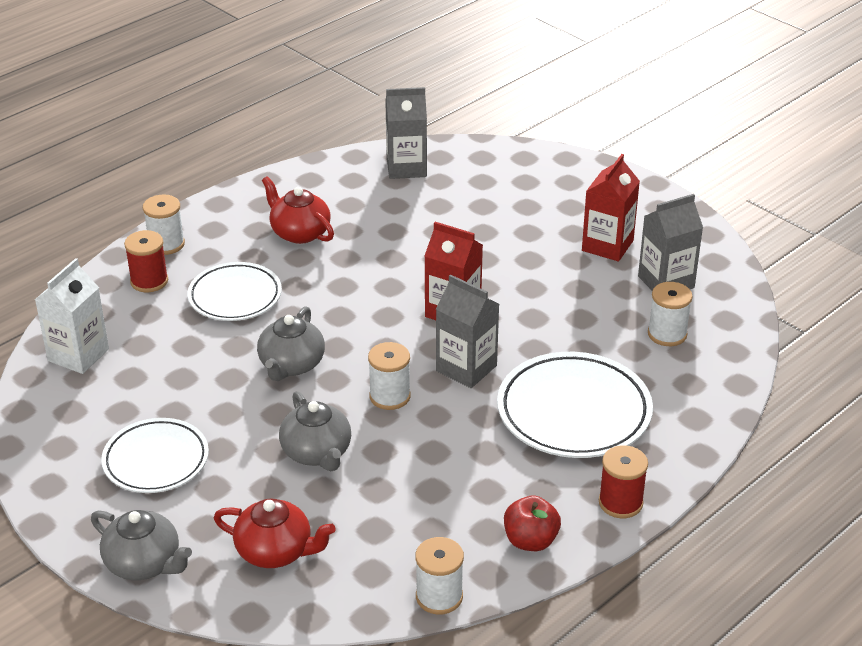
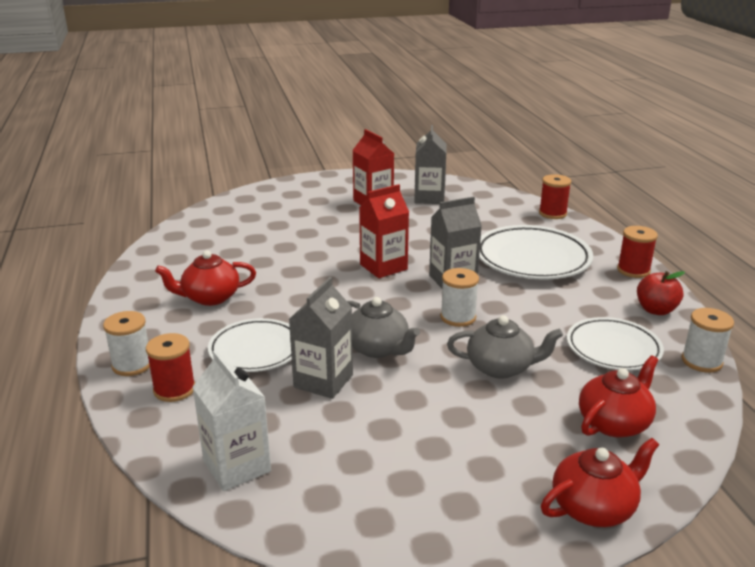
camera: 60 degrees left, 10 degrees down
(144, 563) = (594, 507): grey teapot -> red teapot
(156, 460) = (447, 458): white plate -> white plate (613, 349)
(406, 167) = (193, 236): grey carton -> grey carton (323, 381)
(667, 334) = (480, 212): white spool -> none
(726, 395) = (552, 213): none -> red spool

